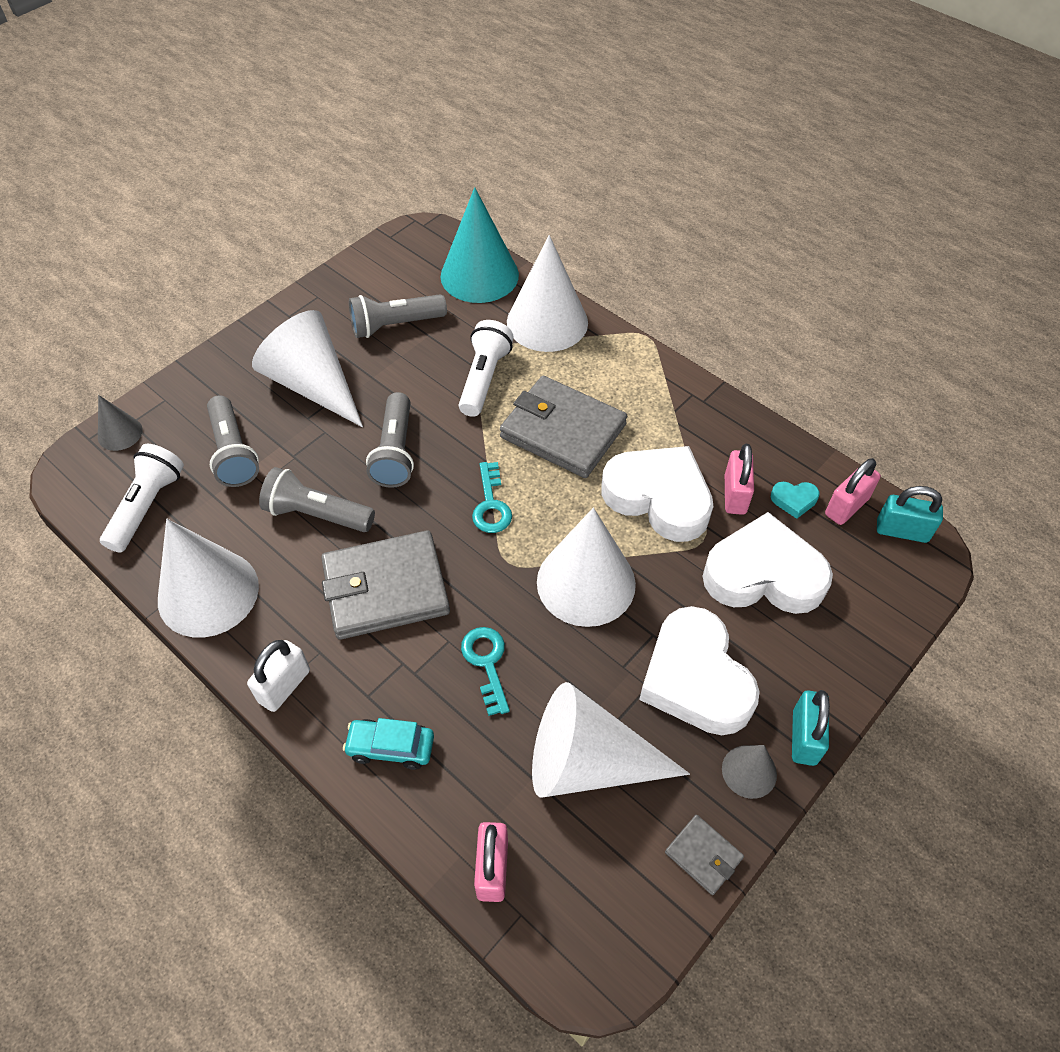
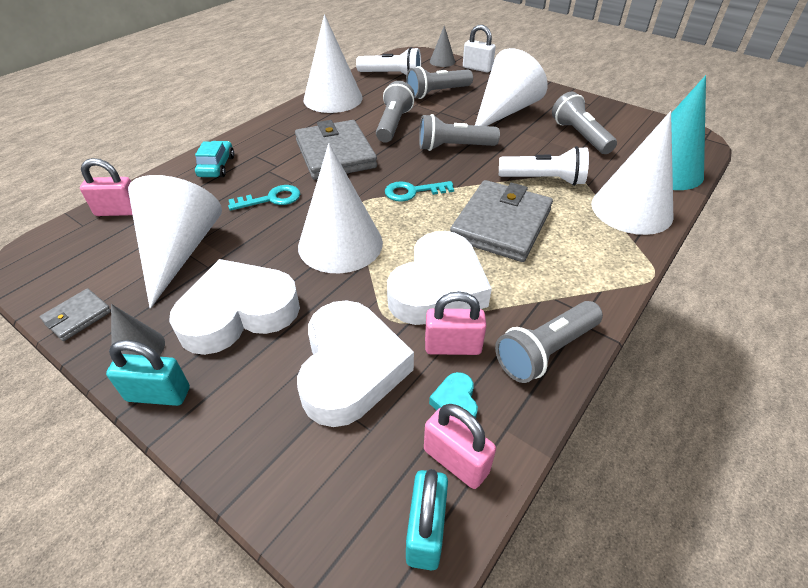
camera: 85 degrees right, 10 degrees down
(284, 686) = (267, 128): white padlock -> white padlock (477, 68)
(737, 431) = (545, 351): none -> grey flashlight

